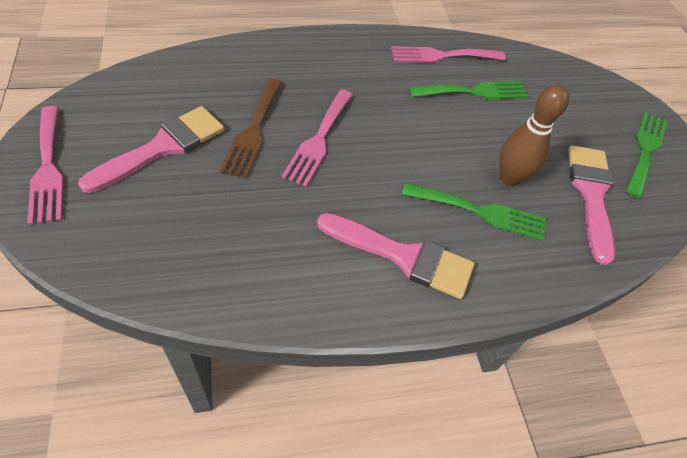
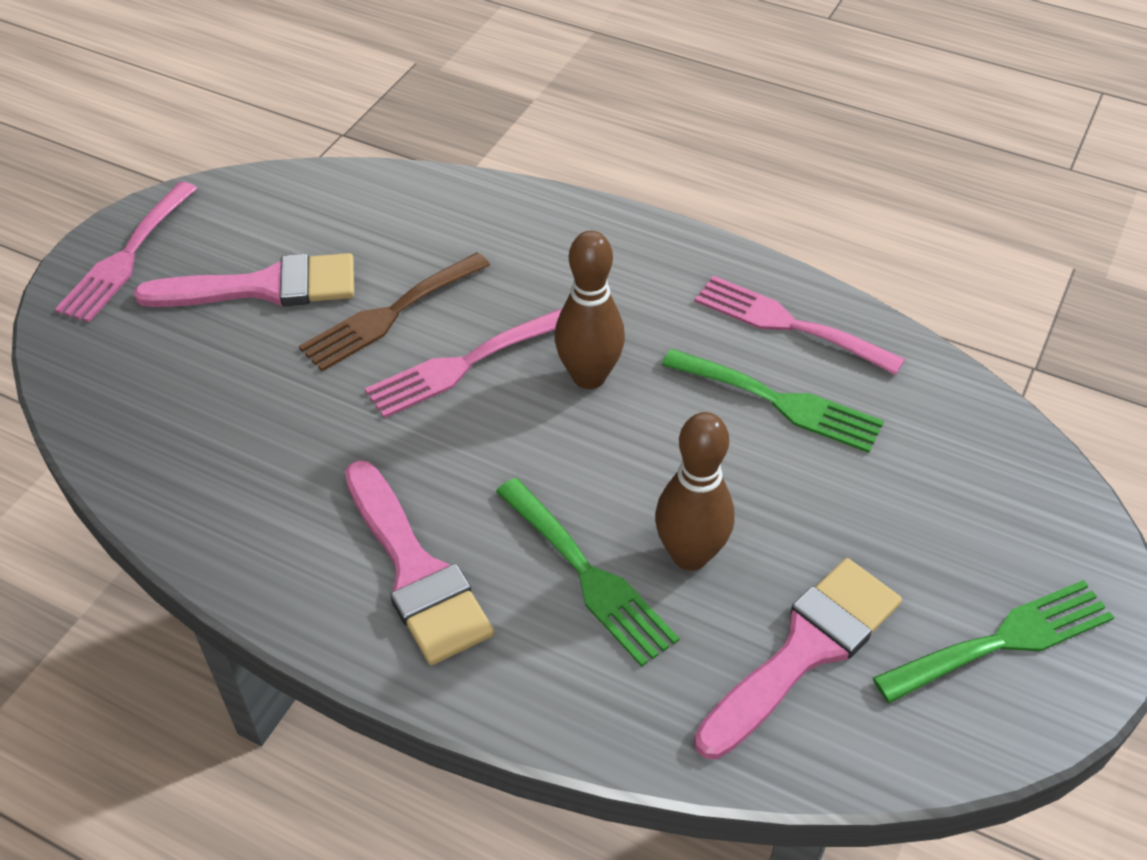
camera: 45 degrees right, 5 degrees down
(384, 117) = (589, 377): none -> brown bowling pin

